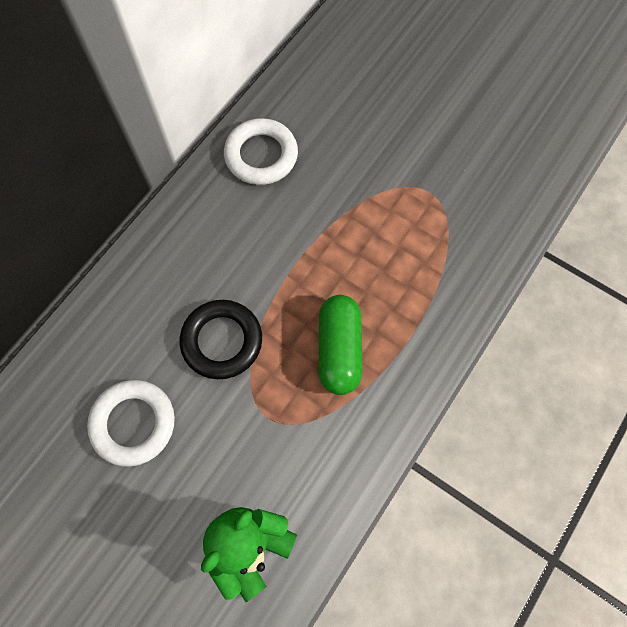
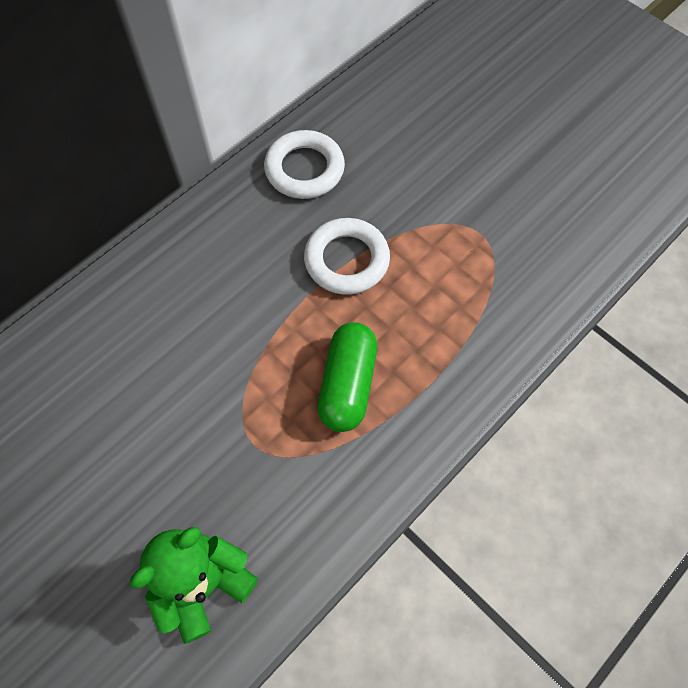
camera: 10 degrees right, 5 degrees down
(133, 423) = (107, 425): white ring -> white ring (346, 260)
(222, 341) = (221, 354): black ring -> none

